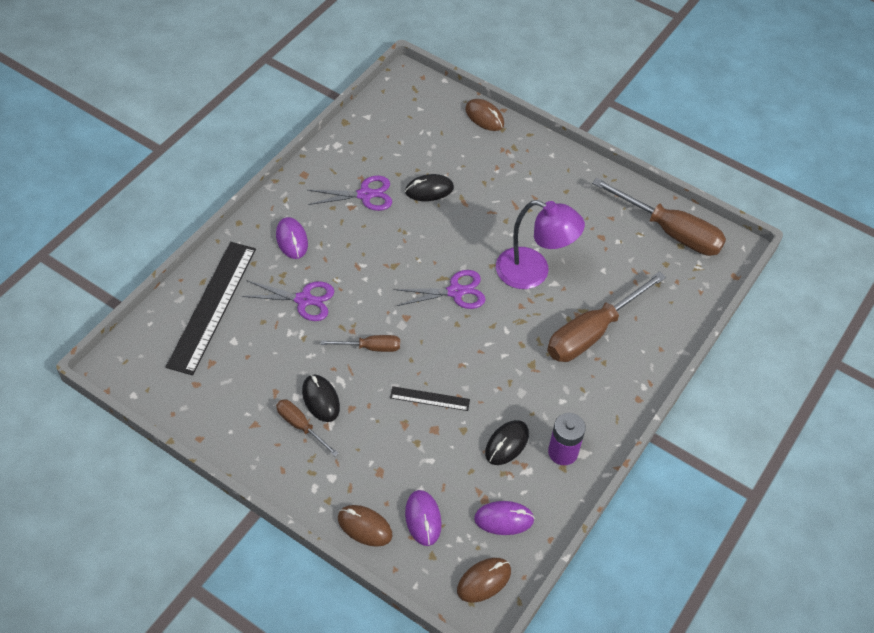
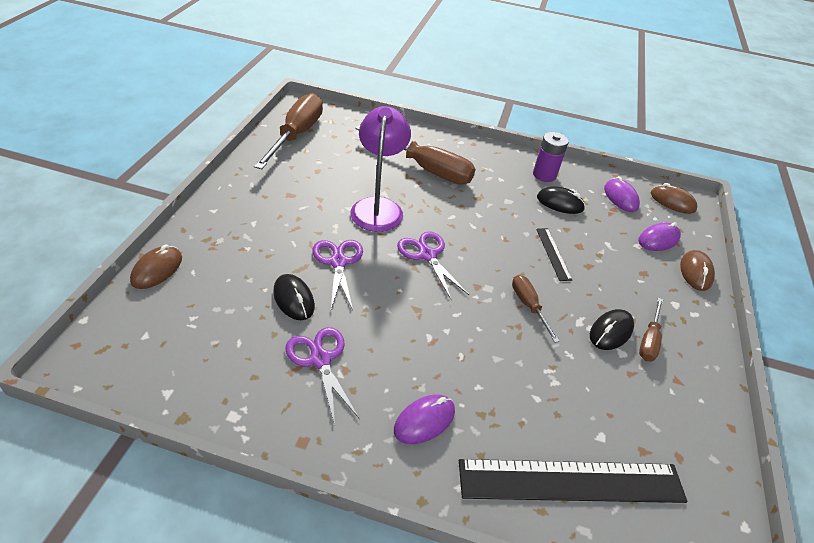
camera: 110 degrees left, 10 degrees down
(304, 300) = (505, 380): purple scissors -> purple scissors (338, 262)

